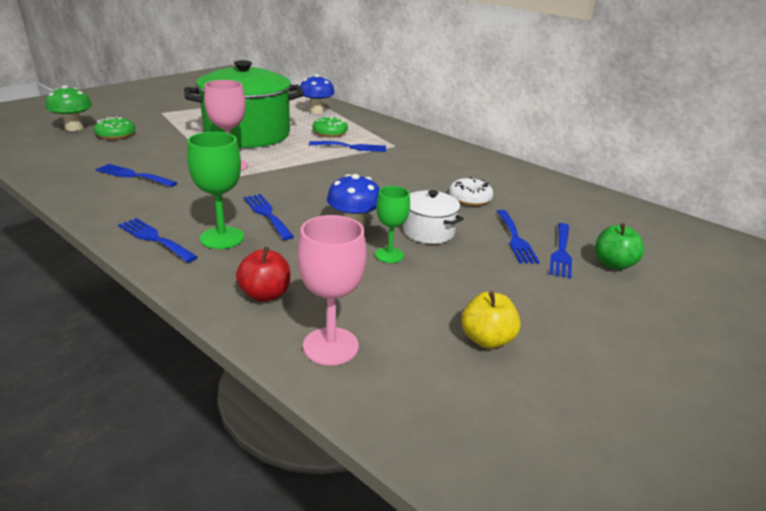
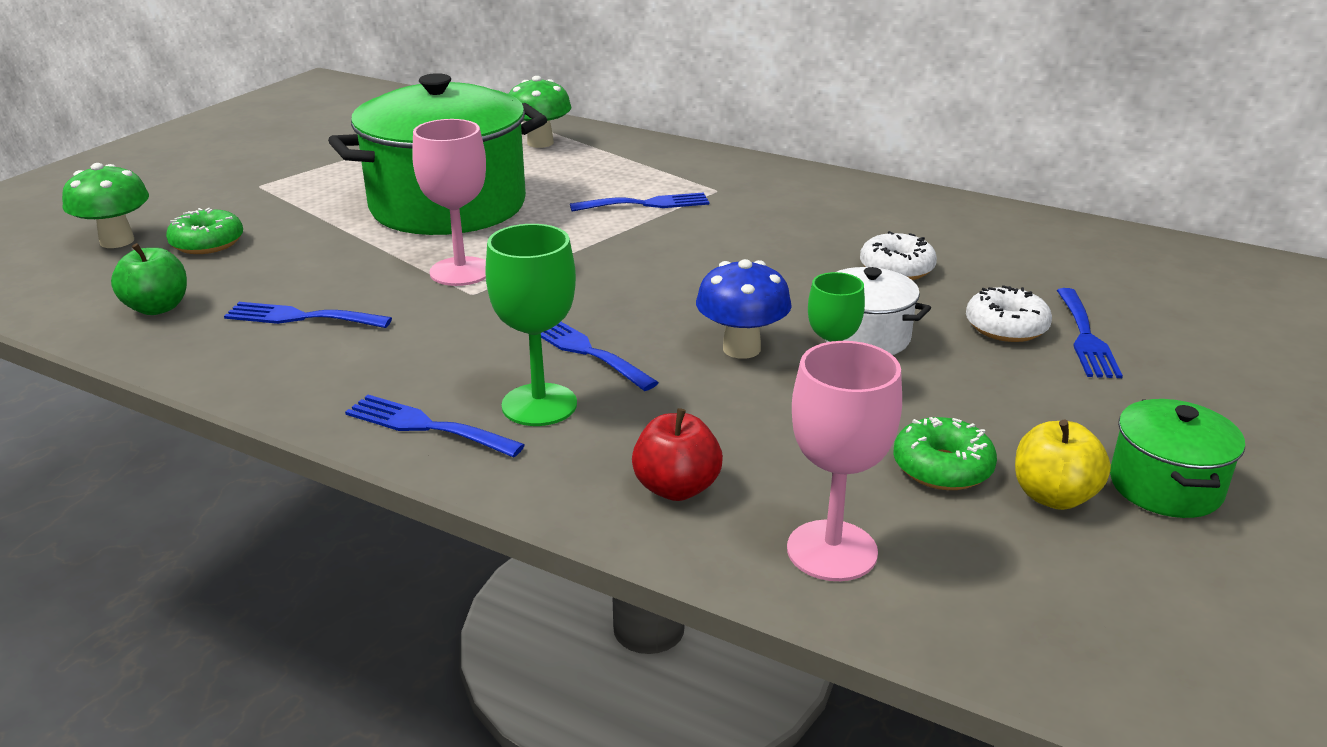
camera: 10 degrees left, 0 degrees up
(316, 111) = (540, 143): blue mushroom -> green mushroom
(330, 133) = (591, 182): green donut -> green donut (942, 468)
(515, 239) = (1006, 327): blue fork -> white donut
(562, 346) = (1165, 486): none -> green pot
(613, 264) = (1171, 344): green apple -> green apple (157, 308)

